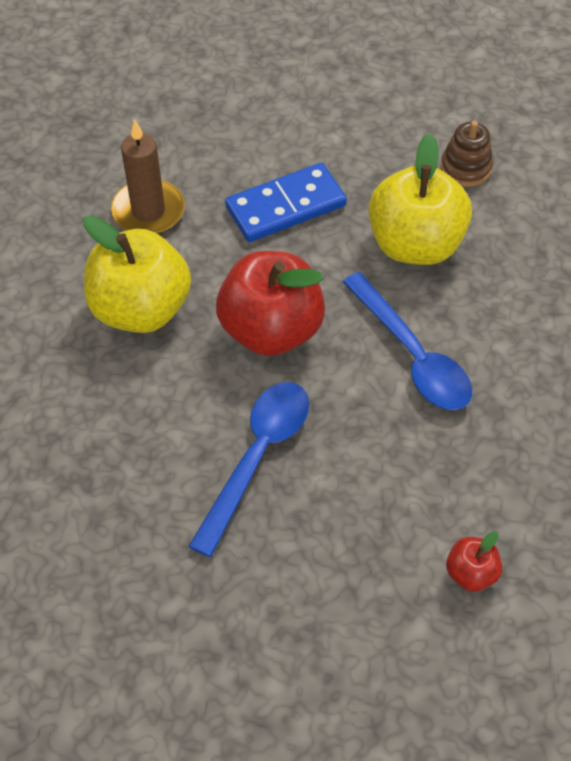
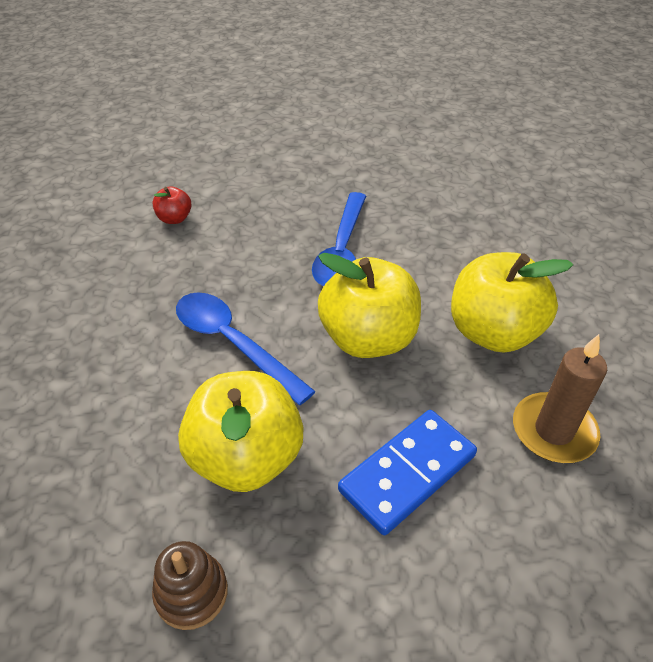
camera: 165 degrees right, 10 degrees down
(271, 330) = (368, 338): red apple -> yellow apple

